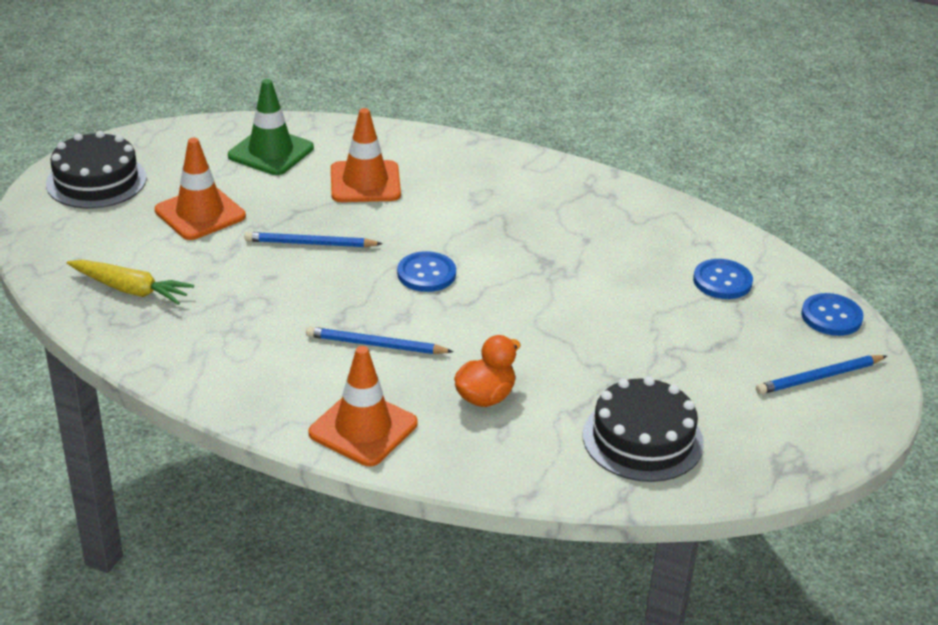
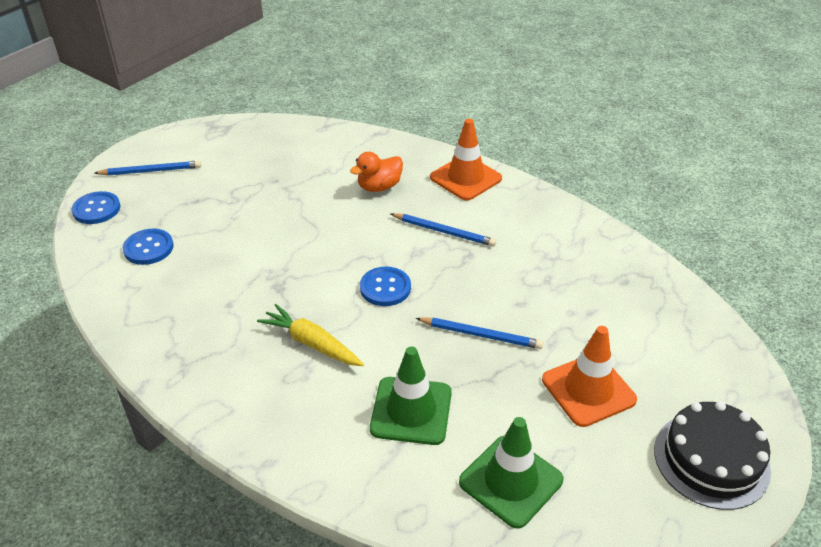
camera: 165 degrees left, 5 degrees up
(130, 289) = (641, 307): yellow carrot -> yellow carrot (312, 343)
(365, 182) = (411, 411): orange traffic cone -> green traffic cone
(642, 439) = (293, 151): black cake -> none

